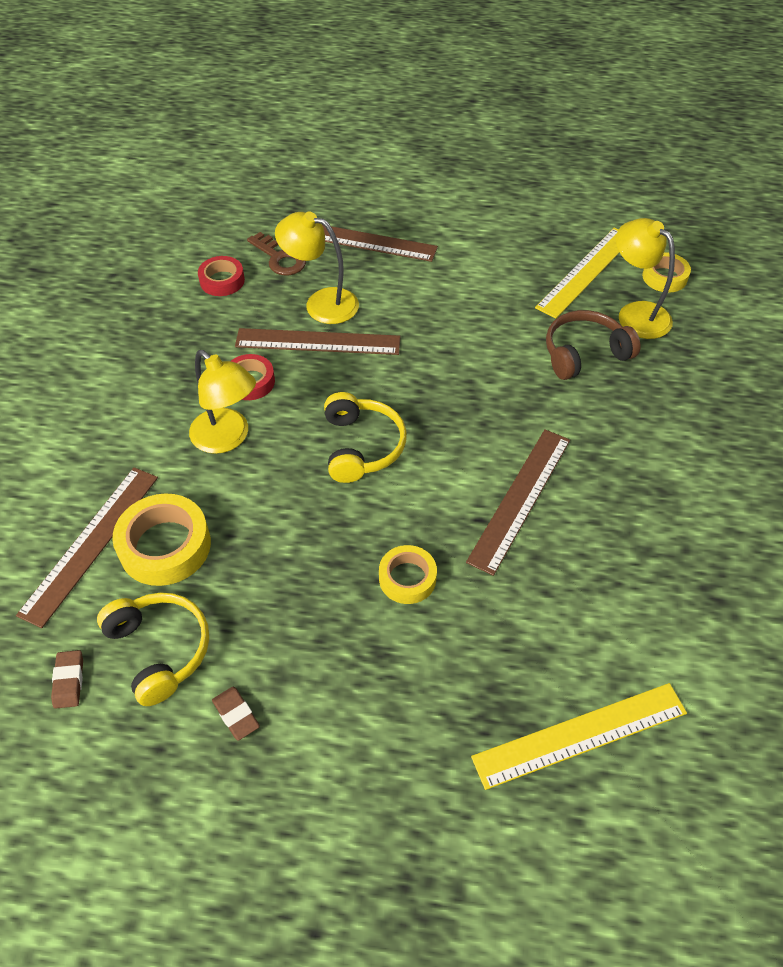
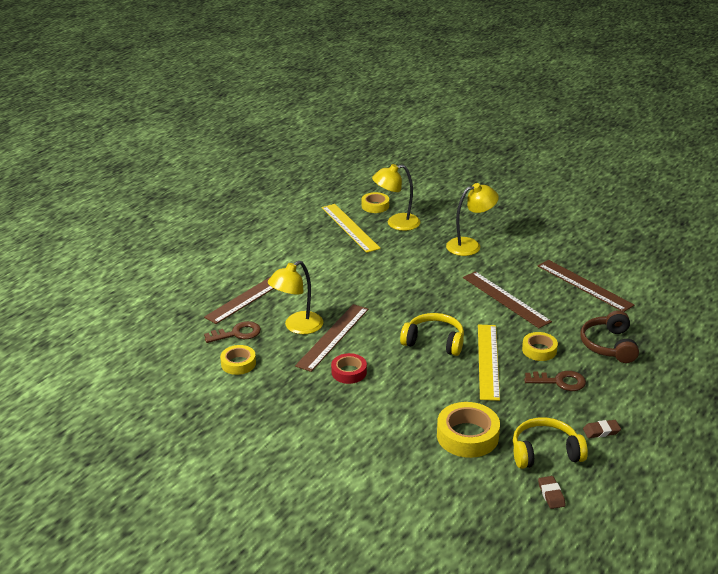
camera: 65 degrees left, 20 degrees down
(69, 681) = (551, 494): brown eraser -> brown eraser turned 60 degrees clockwise
(91, 543) = (447, 468): brown ruler -> brown ruler (584, 285)
(222, 281) = (238, 363): red tape -> yellow tape
(227, 438) = (393, 392): yellow lamp -> yellow lamp (470, 245)
(338, 626) = (559, 381): none -> brown key
(580, 735) = (655, 324): yellow ruler -> yellow ruler (488, 361)
(584, 353) = (415, 248): brown headphones -> brown headphones (609, 345)

